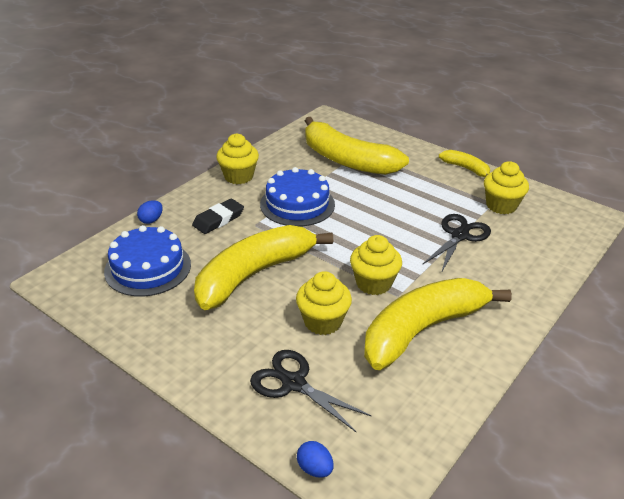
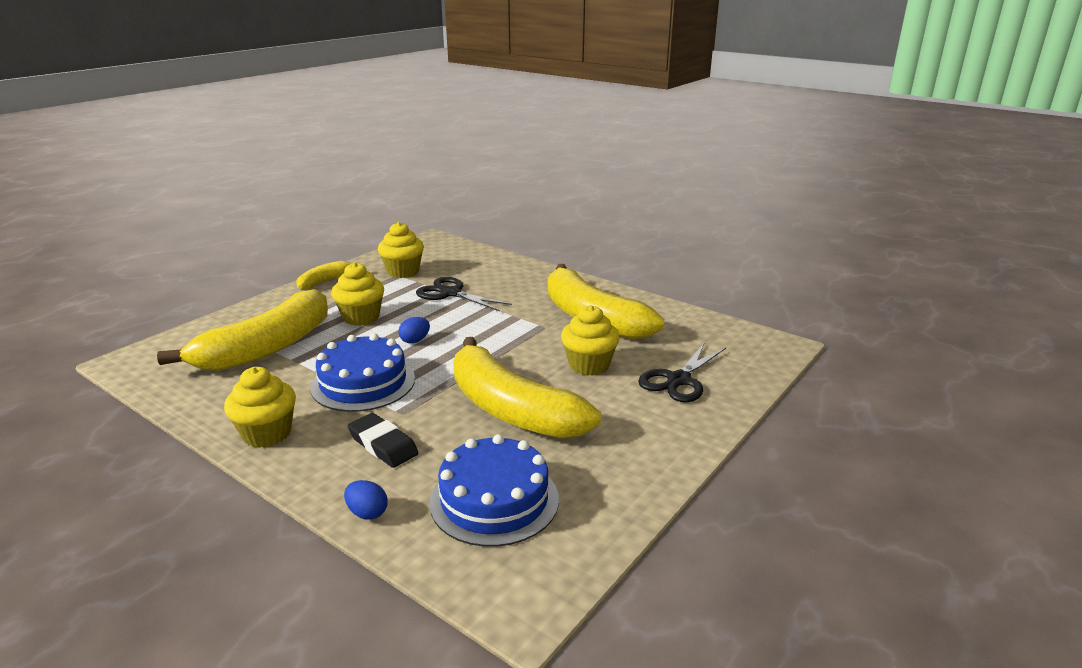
camera: 90 degrees left, 10 degrees down
(315, 469) = (769, 369): blue egg -> blue egg (415, 340)
(373, 283) = (527, 338): yellow cupcake -> yellow cupcake (361, 317)

